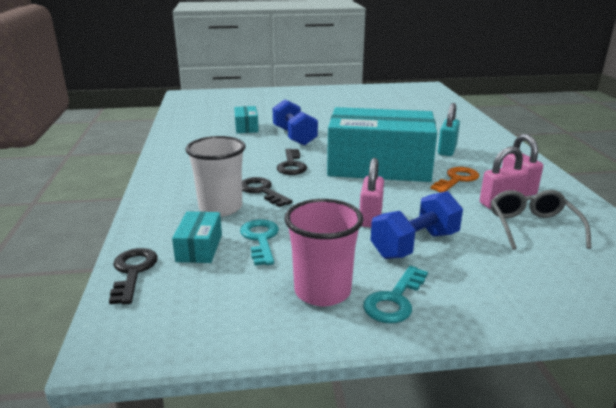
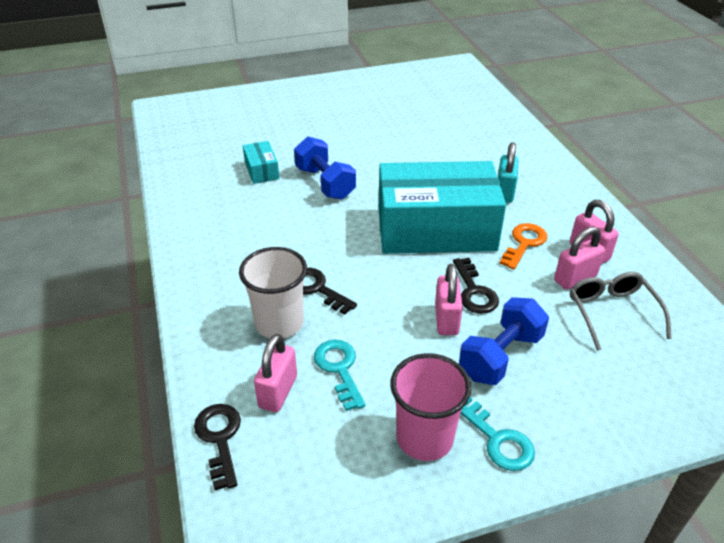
camera: 10 degrees left, 15 degrees up
(199, 248) = (278, 392): turquoise box -> pink padlock
(291, 165) = (337, 238): black key -> black key (474, 291)
(394, 300) = (497, 439): turquoise key -> turquoise key turned 60 degrees counterclockwise

